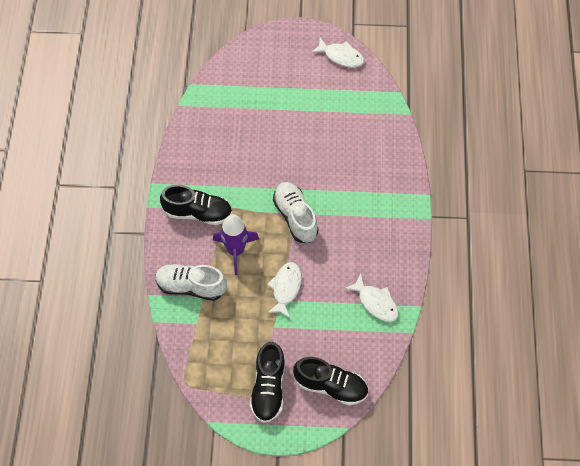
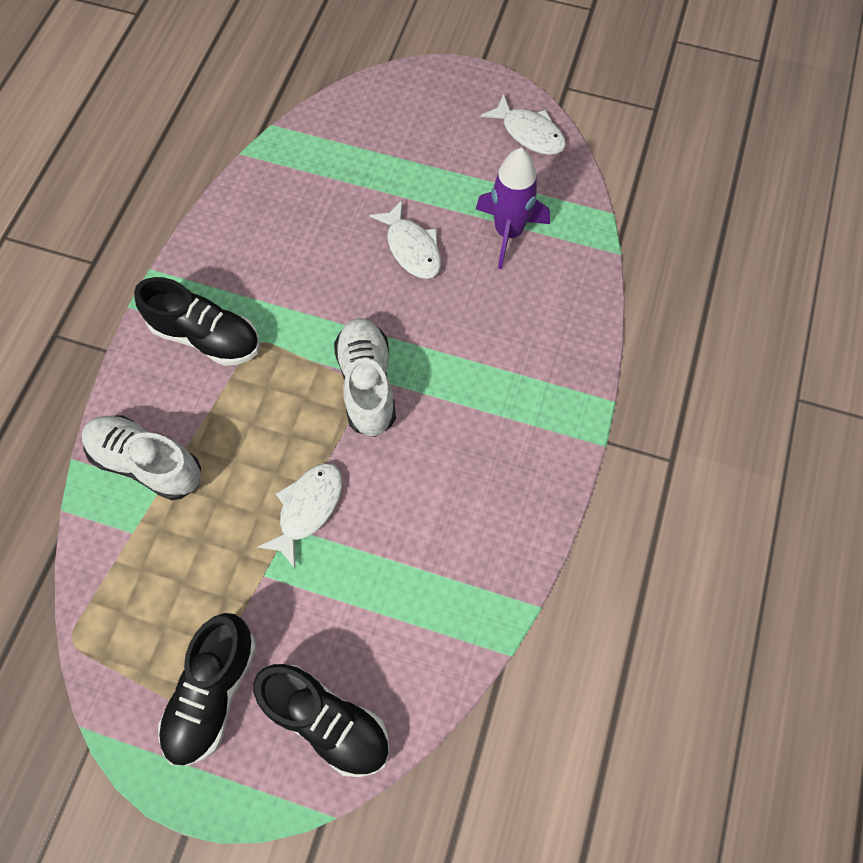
camera: 15 degrees right, 5 degrees up
(236, 250) = (246, 418): purple rocket -> purple rocket (508, 232)
(375, 302) = (459, 577): white fish -> white fish (412, 248)

